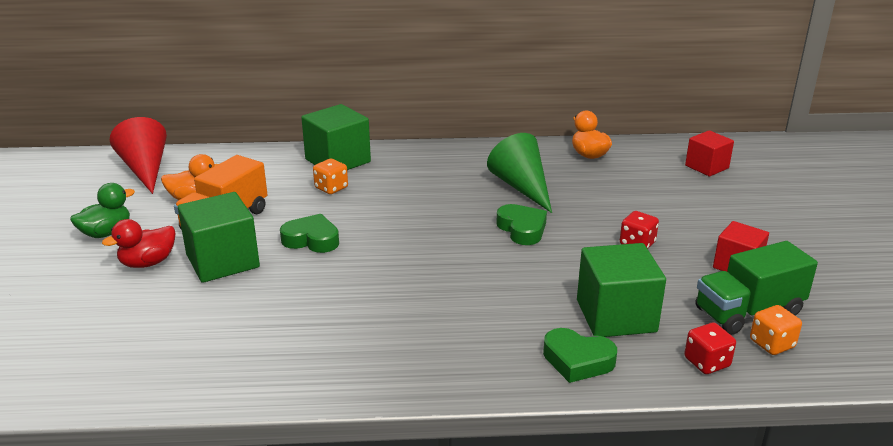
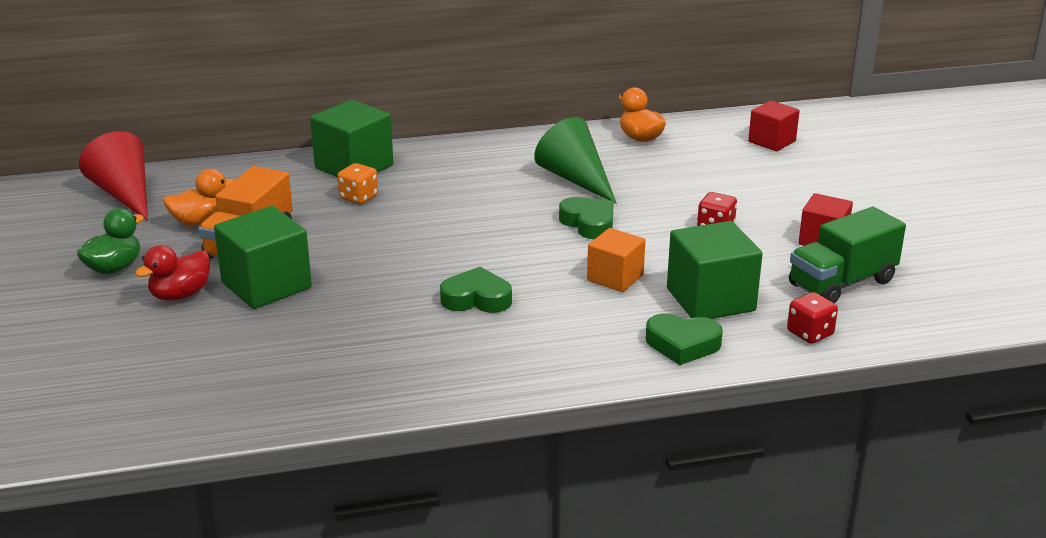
camera: 10 degrees left, 0 degrees up
(311, 240) = (358, 254): green heart -> green heart (476, 299)
(531, 284) = (615, 277): none -> orange cube
(772, 344) = (869, 310): orange dice -> none

